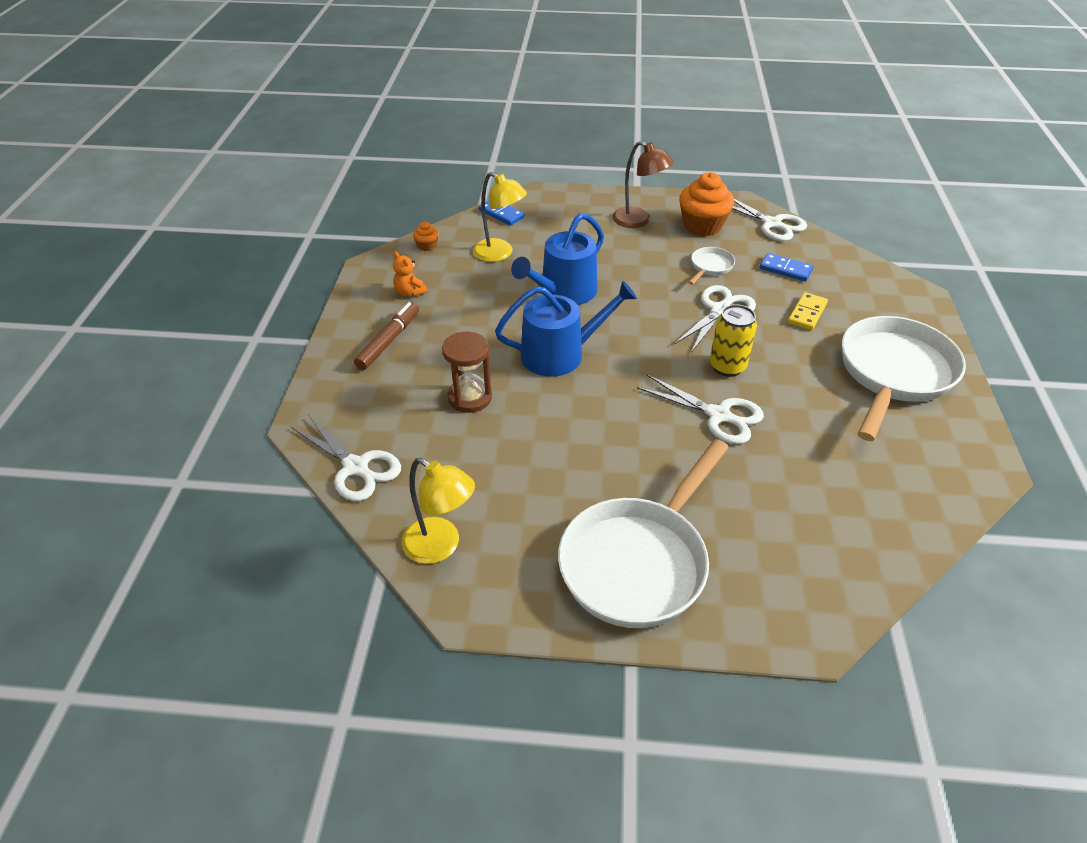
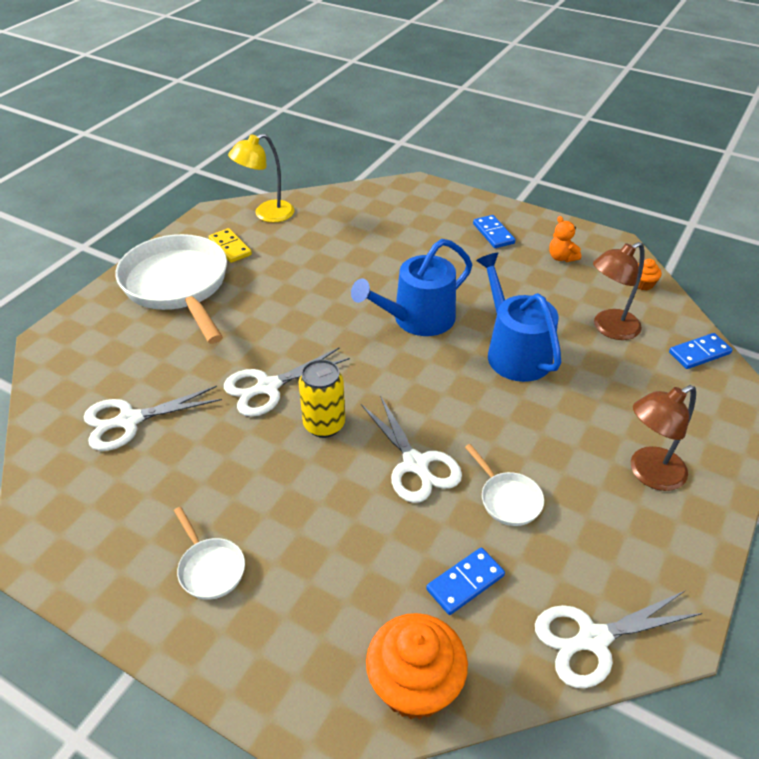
camera: 115 degrees right, 0 degrees up
(356, 467) = (360, 197): white scissors -> white scissors (129, 421)
(389, 341) = (493, 233): brown marker -> blue domino
(410, 292) = (561, 257): orange teddy bear -> orange teddy bear turned 105 degrees counterclockwise
(470, 397) = (395, 257): brown hourglass -> none
(500, 254) = (609, 328): yellow lamp -> brown lamp
(560, 354) = (417, 319): blue watering can -> blue watering can turned 45 degrees clockwise
(702, 226) = (614, 541): orange cupcake -> orange cupcake (415, 684)
(807, 313) = (363, 548): yellow domino -> yellow domino (230, 247)
(894, 374) = (210, 568): white pan -> white pan, size x0.43

